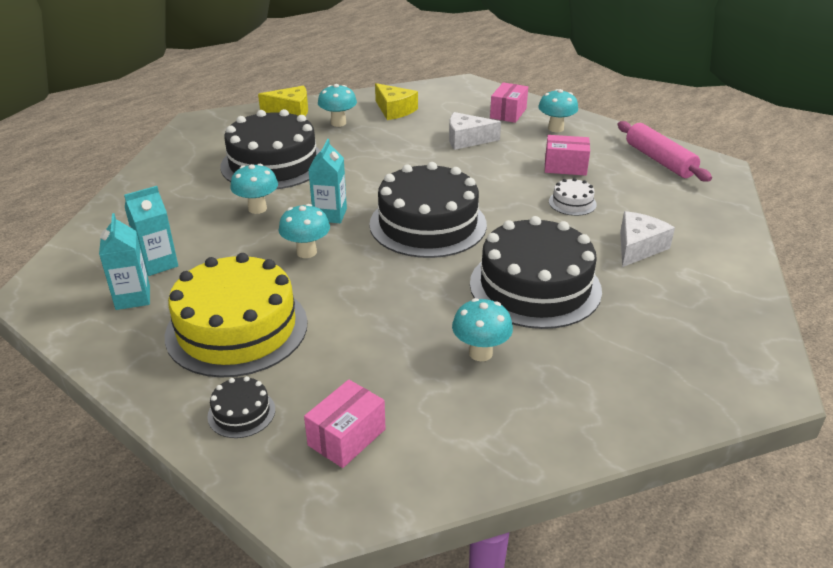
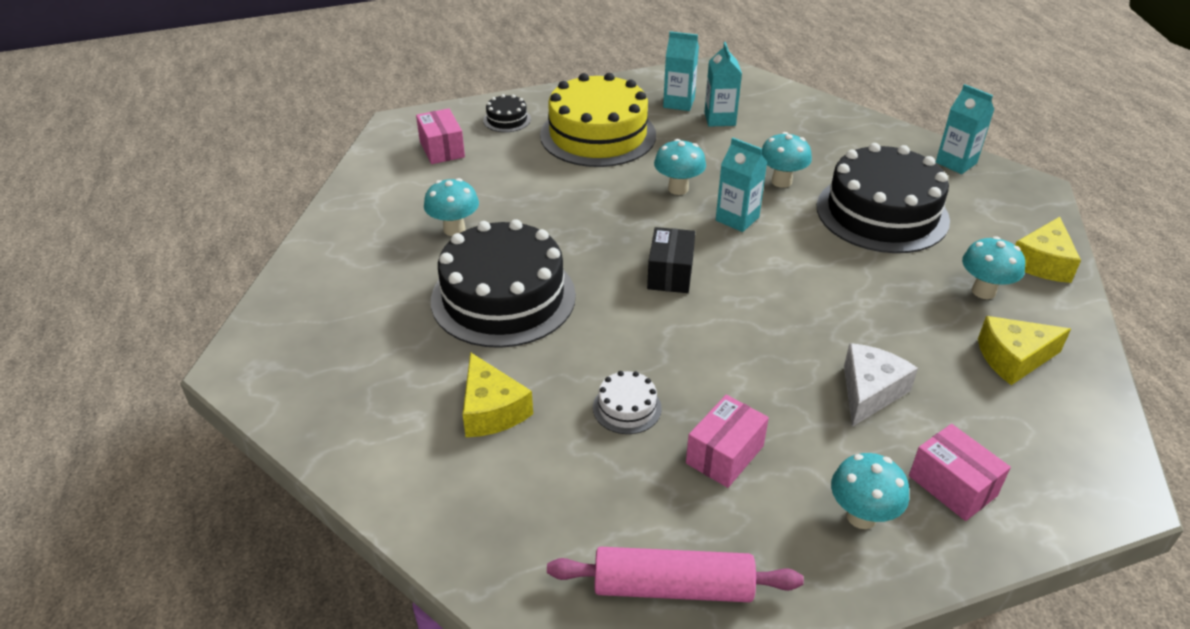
camera: 120 degrees right, 5 degrees up
(177, 148) = (956, 163): none -> turquoise carton
(428, 224) = (670, 274): black cake -> black box
(638, 247) = (491, 410): white cheese -> yellow cheese

